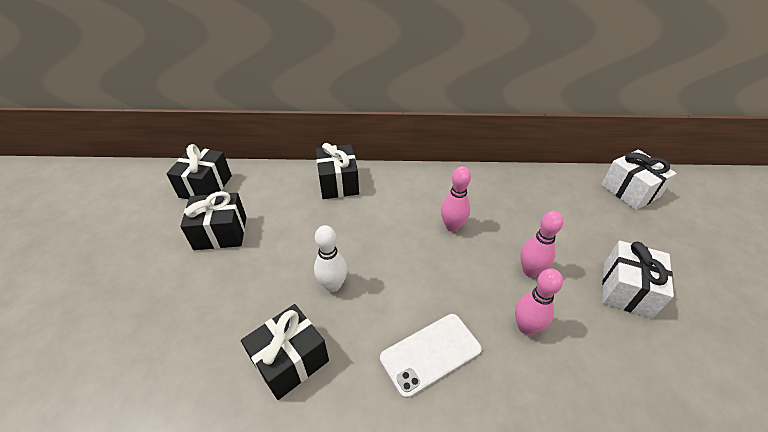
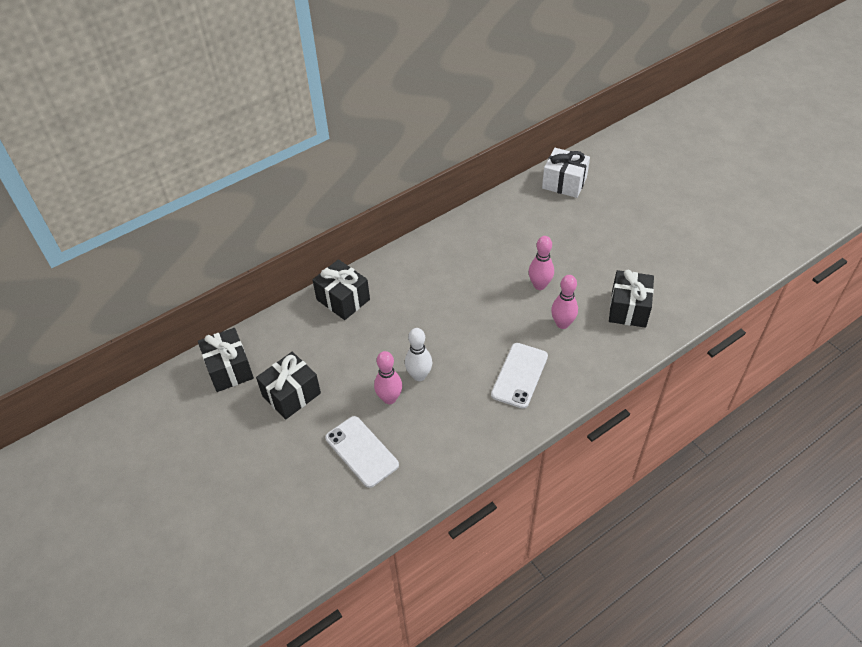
camera: 35 degrees left, 5 degrees up
(211, 323) = (361, 451): none -> white phone
(290, 360) = (439, 435): black gift -> black gift (628, 309)
(452, 226) = (463, 283): pink bowling pin -> pink bowling pin (389, 398)
(626, 290) = (604, 263): white gift -> none

